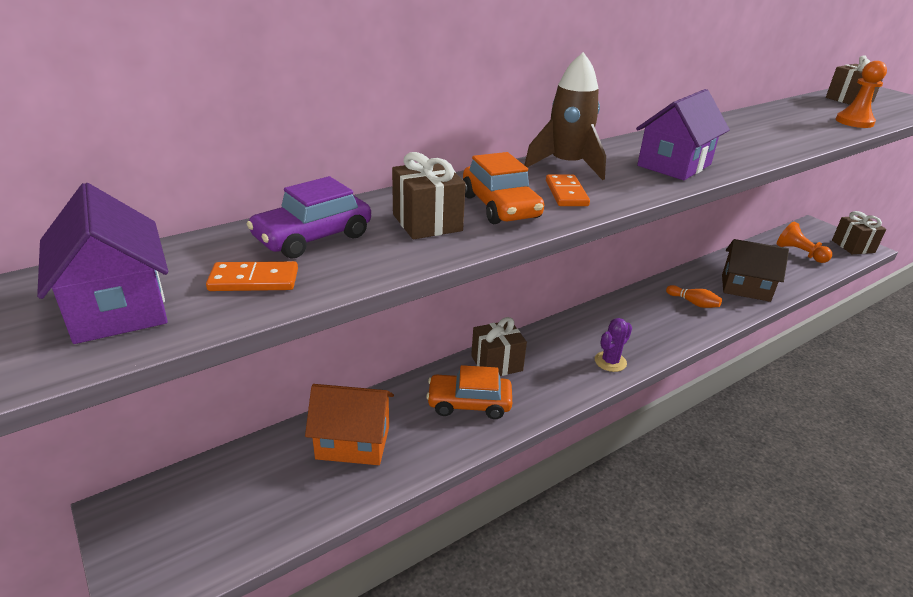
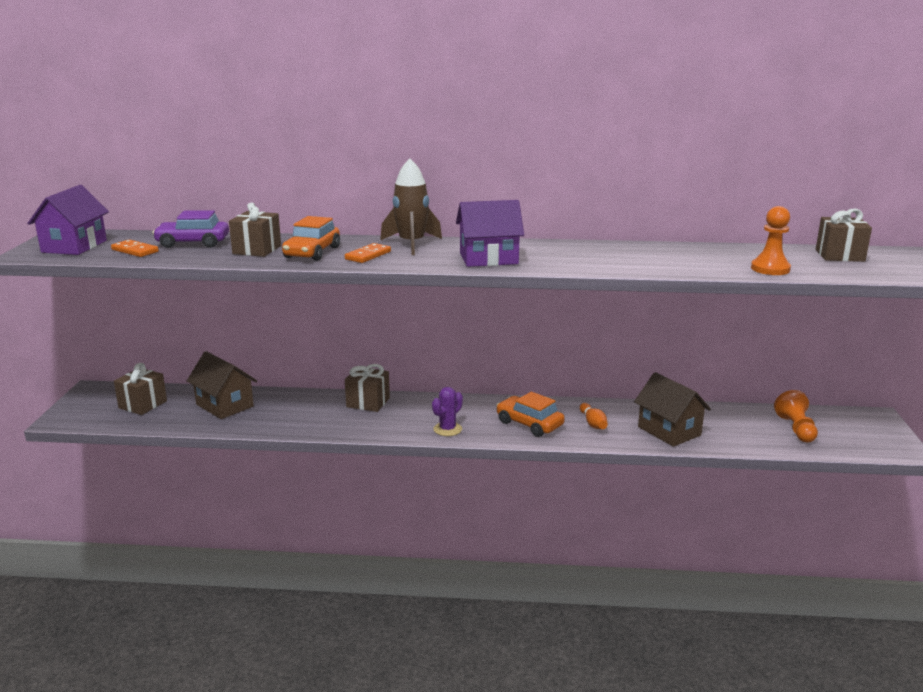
camera: 40 degrees right, 10 degrees down
(353, 442) = (224, 405): orange house -> brown house
(469, 403) = (315, 414): orange car -> orange car (529, 424)
(610, 362) = (447, 429): purple cactus -> purple cactus turned 45 degrees counterclockwise
(853, 246) = (884, 444): brown gift -> brown gift (143, 404)

